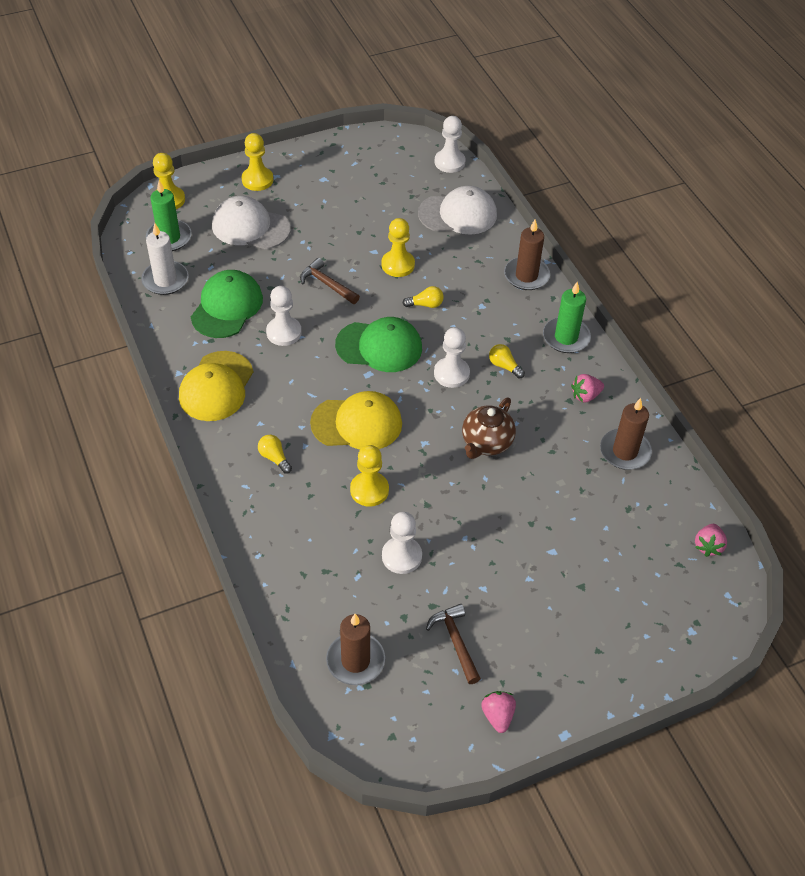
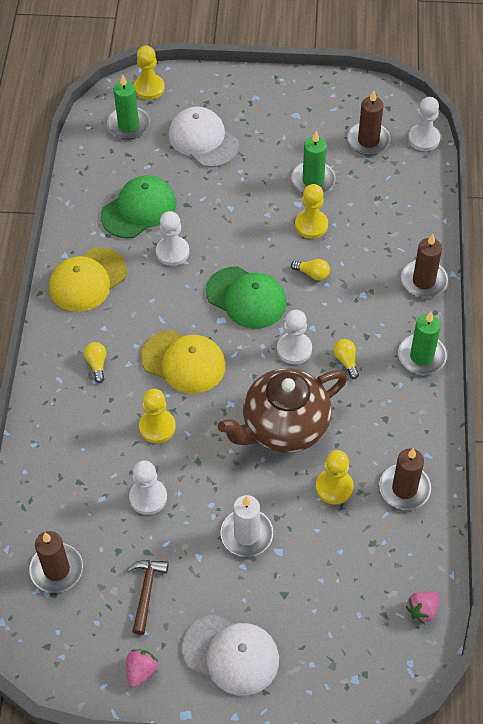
camera: 30 degrees right, 5 degrees up
(165, 280) = (102, 164): white candle -> white candle (246, 534)
(257, 180) = (236, 95): yellow pawn -> yellow pawn (334, 487)
(327, 284) = (236, 220): brown hammer -> none
(375, 227) = (313, 180): none -> green candle
(402, 179) = (368, 141): none -> brown candle
(458, 214) = (398, 195): white cap -> white cap (231, 654)
(486, 443) = (284, 427): brown teapot -> brown teapot, size x1.68
(585, 396) = (403, 420): pink strawberry -> none

